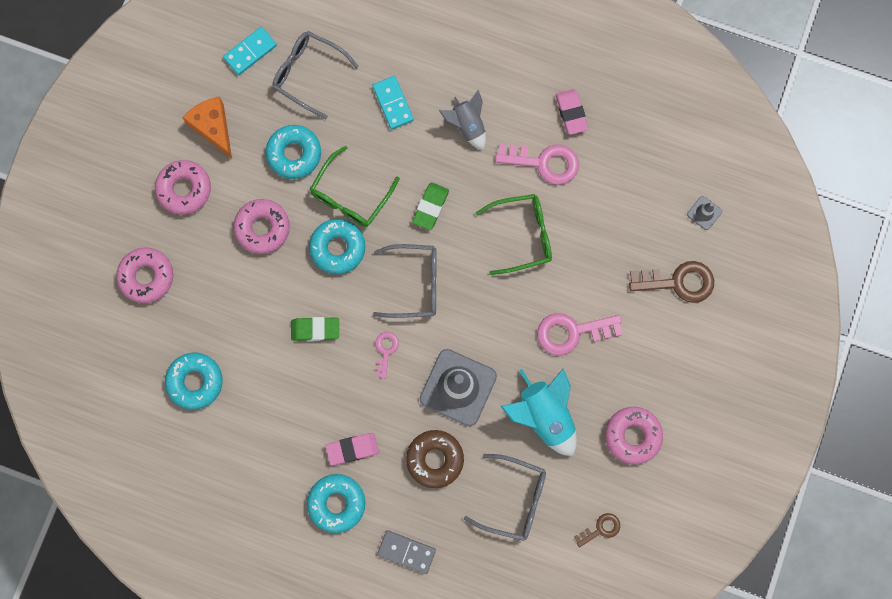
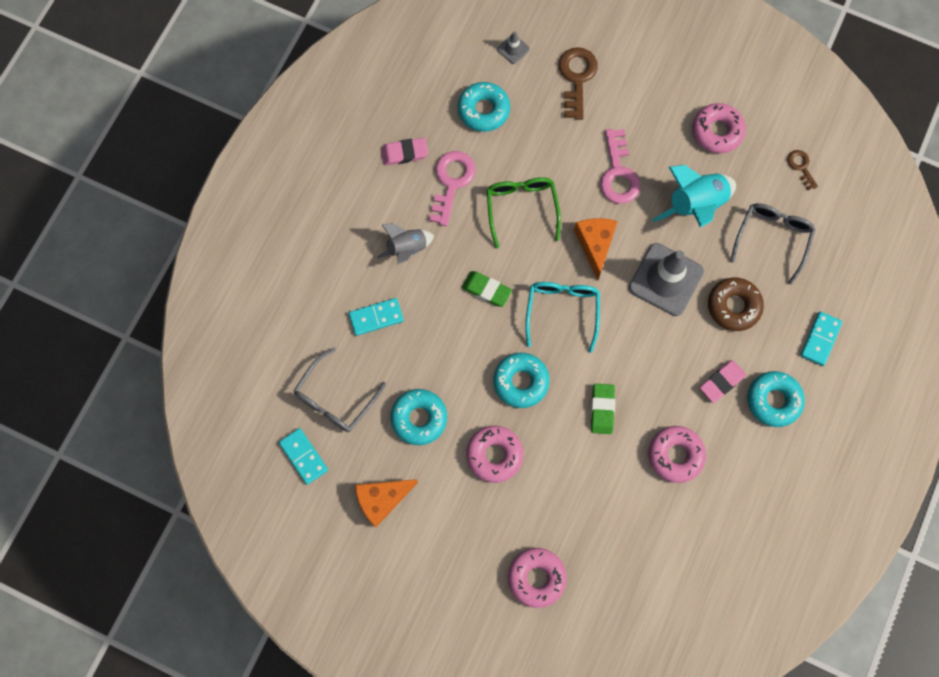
camera: 85 degrees left, 5 degrees down
(184, 189) = (446, 533): pink donut -> pink donut (675, 455)
(195, 381) = (649, 532): turquoise donut -> turquoise donut (483, 110)
(350, 196) = (468, 366): green glasses -> none
(352, 449) = (722, 382): pink eraser -> pink eraser turned 60 degrees clockwise
(385, 351) = (627, 344): pink key -> none
(406, 552) = (820, 339): grey domino -> turquoise domino
(415, 283) = (562, 311): grey glasses -> turquoise glasses
(489, 313) = (595, 245): none -> orange cheese

